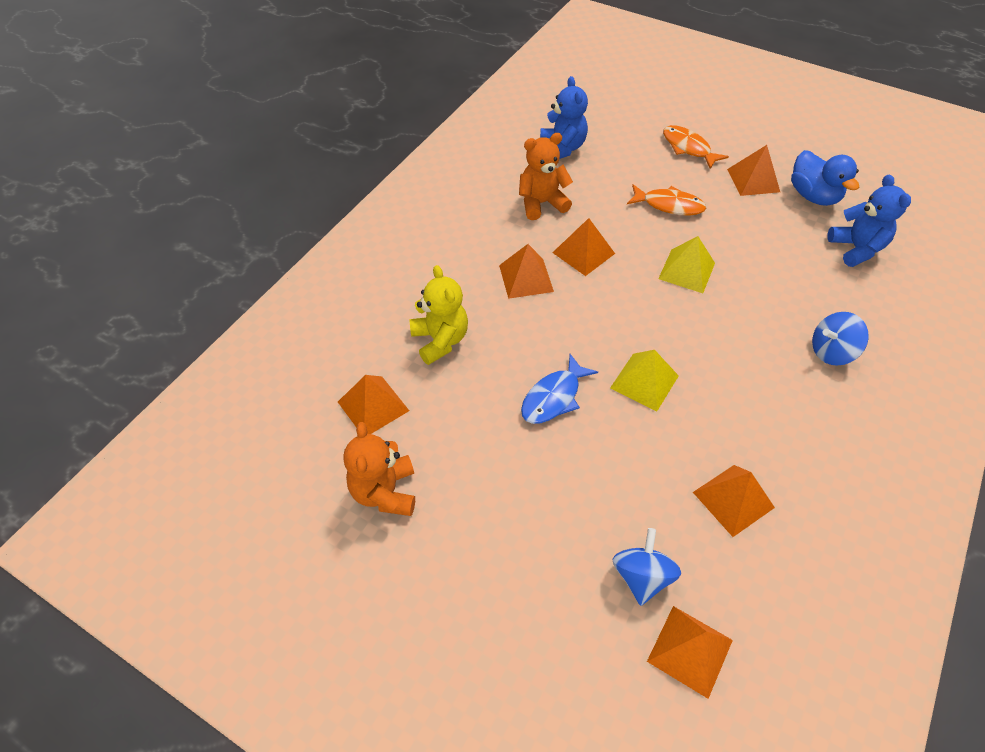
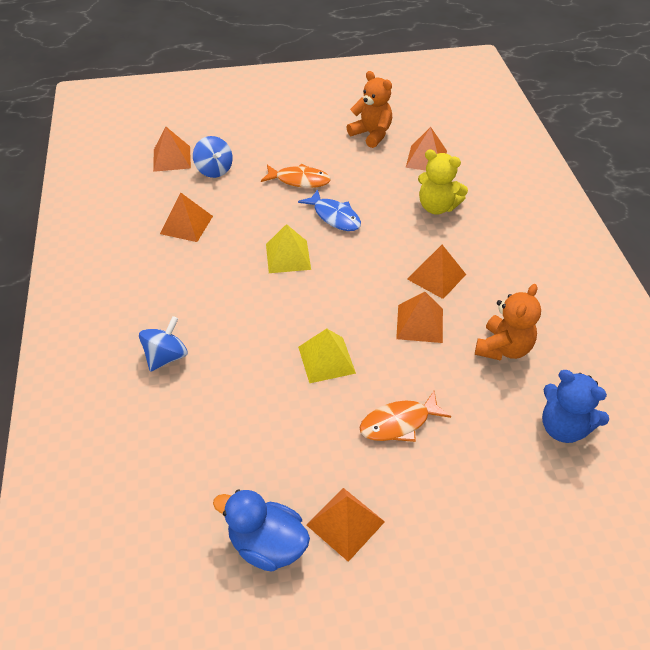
camera: 140 degrees right, 5 degrees down
(554, 397) = (334, 216): blue fish -> blue fish turned 135 degrees clockwise
(688, 148) = (451, 527): orange fish -> orange fish (299, 180)
(856, 249) = (187, 490): blue teddy bear -> none

